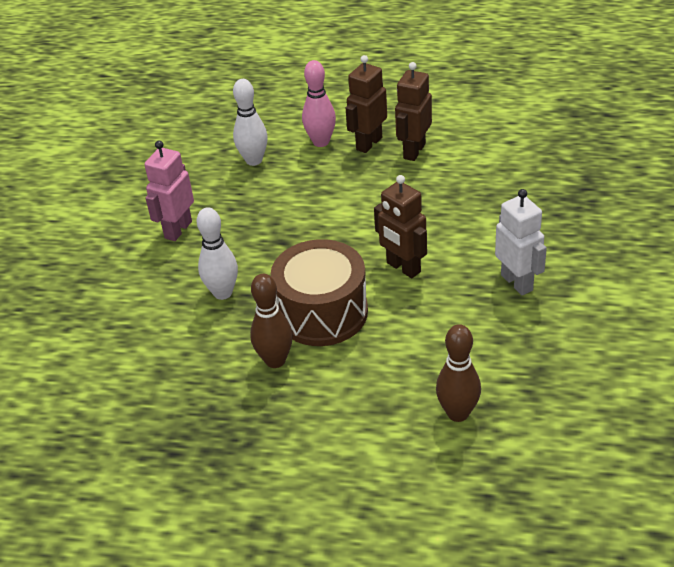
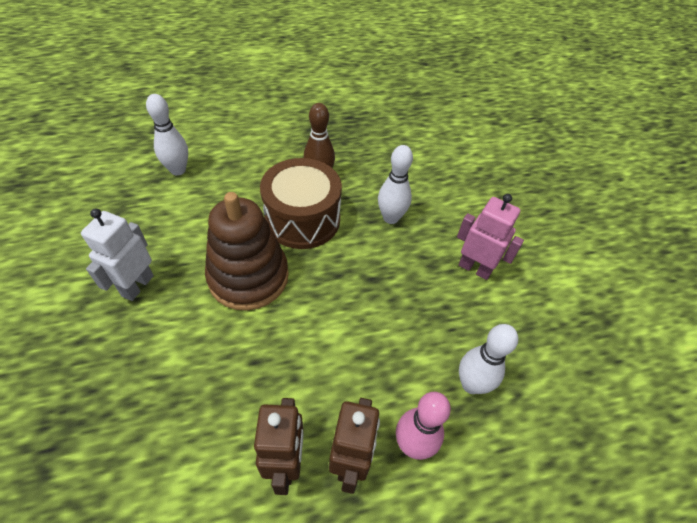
camera: 150 degrees right, 10 degrees up
(178, 230) = (475, 268): pink robot -> pink robot turned 60 degrees counterclockwise
(403, 268) = (248, 277): brown robot -> brown stacking toy
(458, 413) = (178, 170): brown bowling pin -> white bowling pin
(517, 282) = (137, 286): white robot -> white robot turned 75 degrees clockwise

